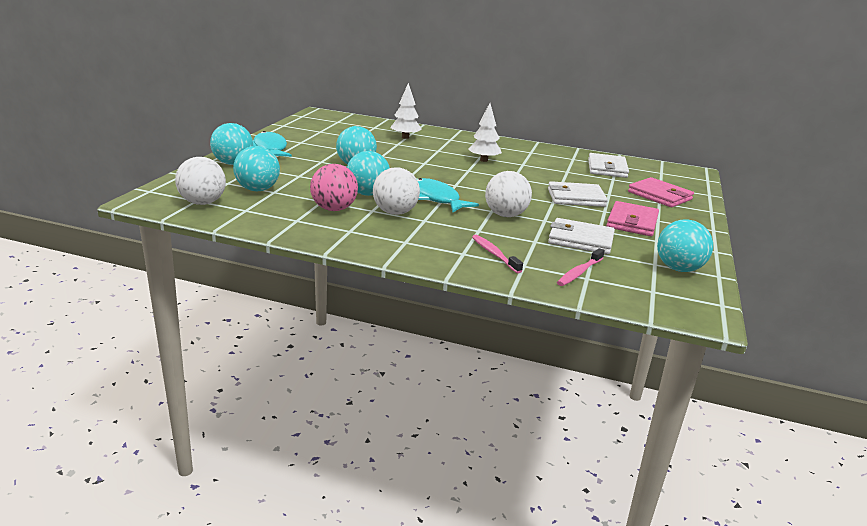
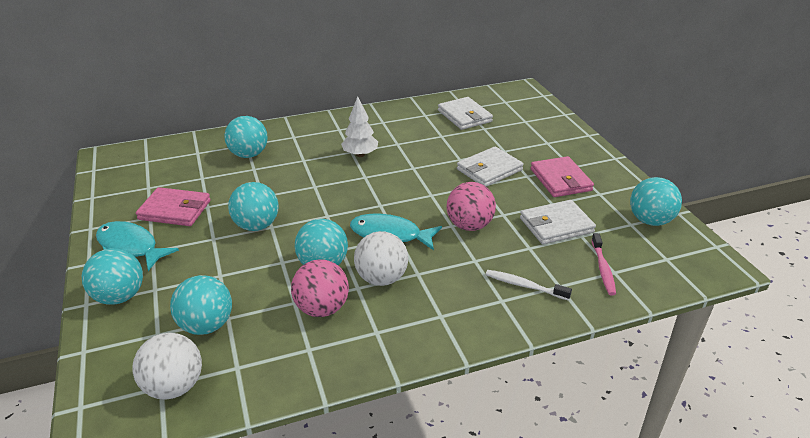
camera: 35 degrees left, 10 degrees up
(405, 137) = (249, 155): white tree -> turquoise ball
(494, 254) = (524, 286): pink toothbrush -> white toothbrush
(505, 215) = (469, 225): white ball -> pink ball
(659, 196) = (538, 134): pink wallet -> pink wallet (175, 210)

